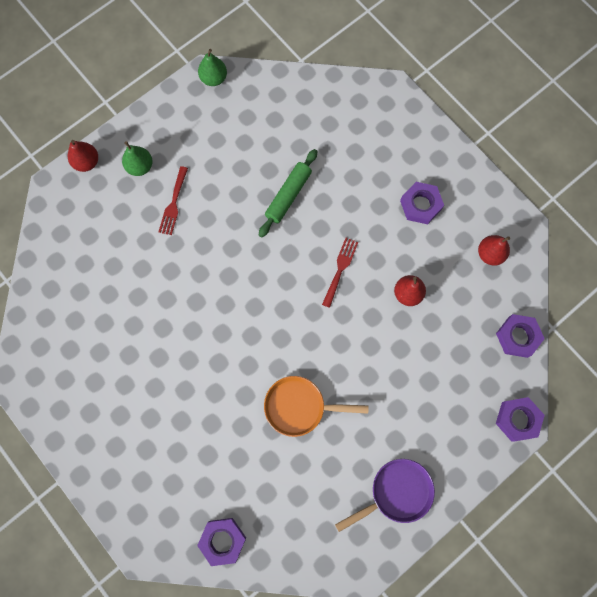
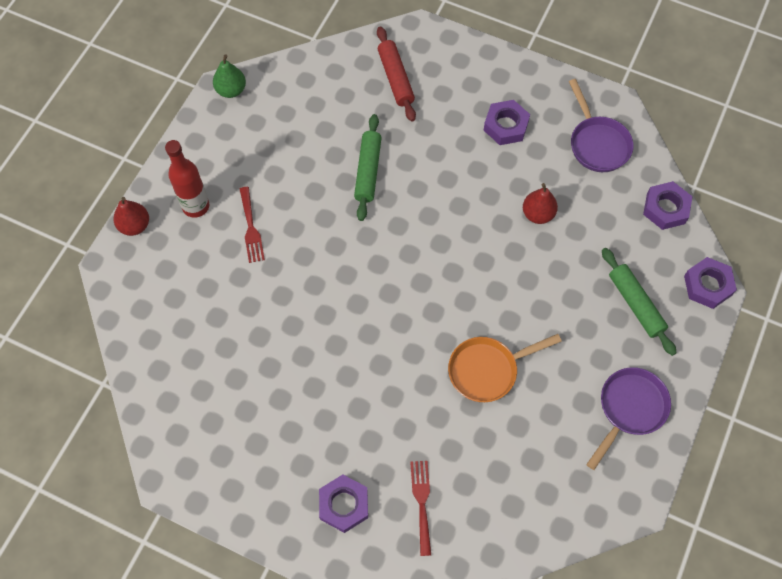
camera: 25 degrees left, 10 degrees down
(140, 166) = (196, 206): green pear -> red bottle
(222, 540) = (478, 541): purple nut -> purple nut (344, 505)
(340, 269) = (458, 219): red fork -> red fork (422, 502)
(350, 124) = (395, 78): none -> red rolling pin
(448, 407) = (635, 304): none -> green rolling pin
(490, 254) = (597, 143): red pear -> purple pan

